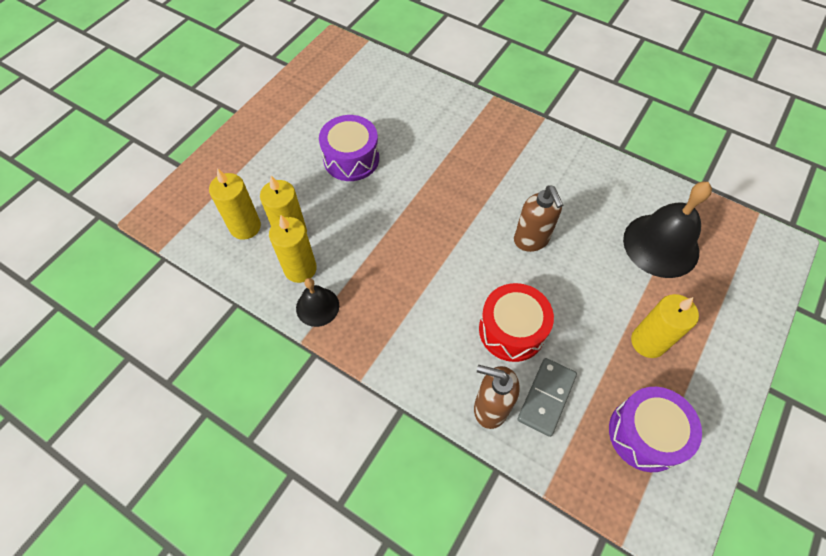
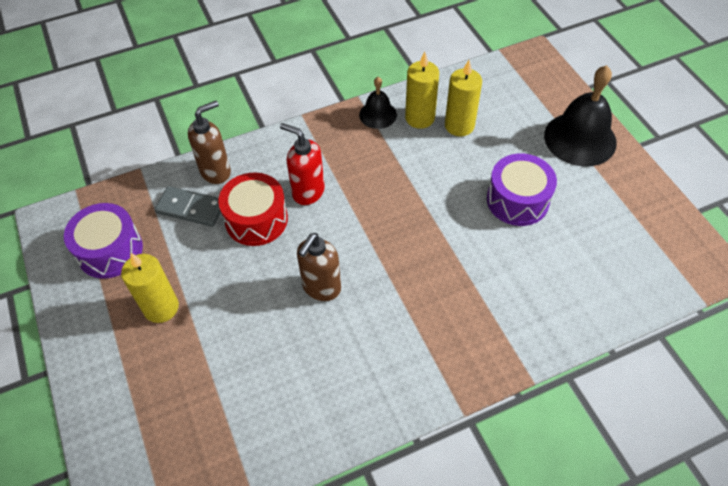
camera: 125 degrees right, 5 degrees down
(245, 227) = (487, 101): yellow candle -> none
(451, 308) = (308, 192): none -> red soap dispenser
(531, 240) = (321, 288): brown soap dispenser -> brown soap dispenser turned 75 degrees counterclockwise
(546, 397) = (190, 208): grey domino -> grey domino turned 45 degrees counterclockwise
(661, 245) = (226, 398): black bell -> black bell (580, 138)

